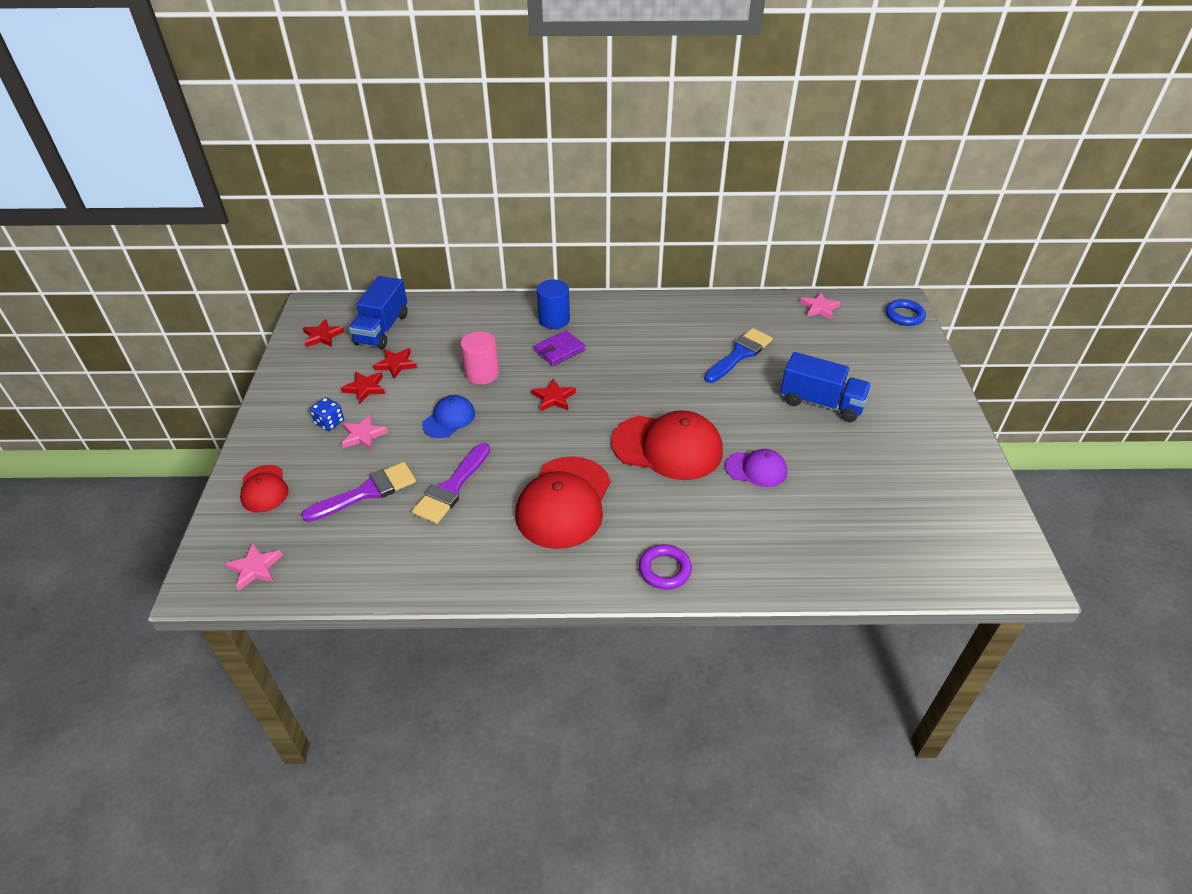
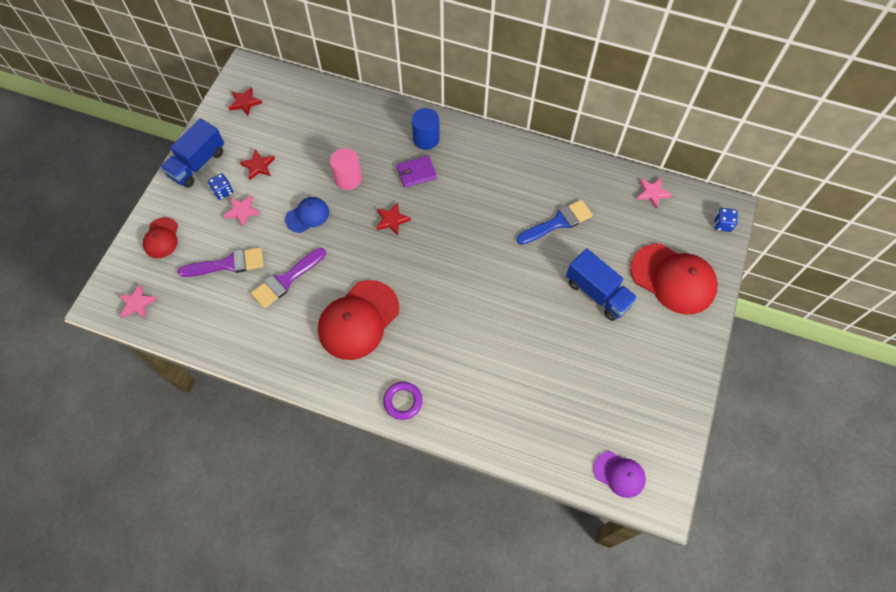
camera: 20 degrees right, 20 degrees up
(382, 329) = (291, 108): blue truck -> blue truck (197, 164)
(396, 364) = (288, 149): red star -> none
(667, 447) = (455, 296): red cap -> red cap (673, 279)
(756, 469) = (512, 339): purple cap -> purple cap (619, 474)
(904, 315) = (722, 224): blue ring -> blue dice

